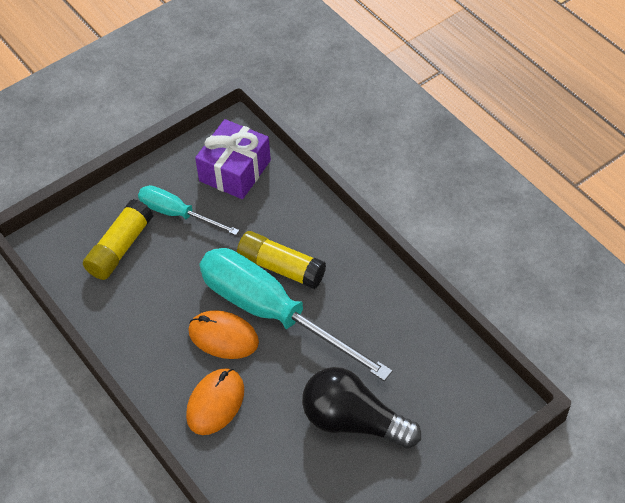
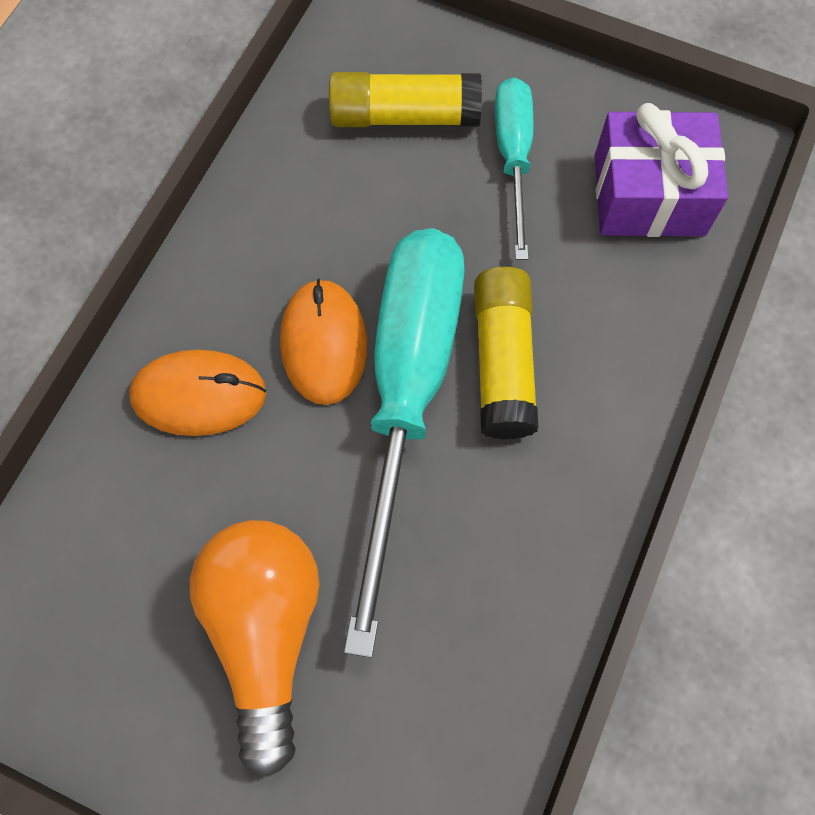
camera: 60 degrees right, 15 degrees up
(353, 421) = (265, 632): black light bulb -> orange light bulb

